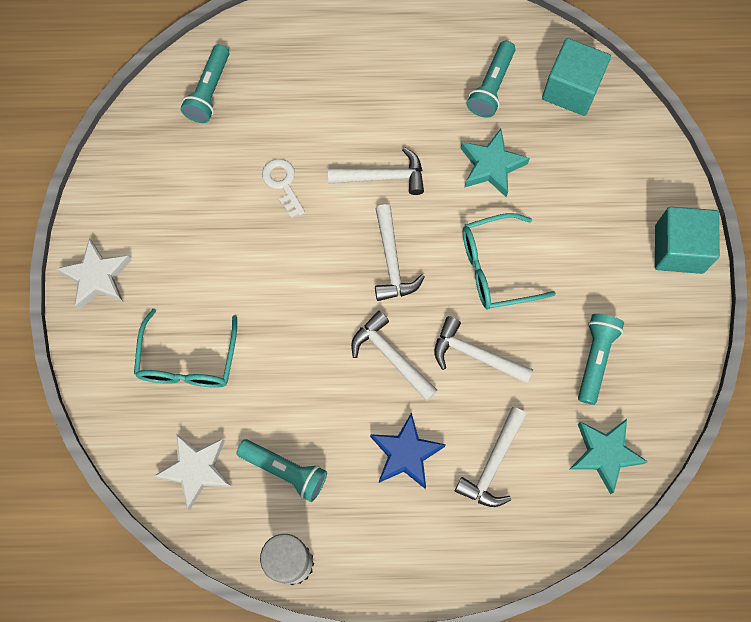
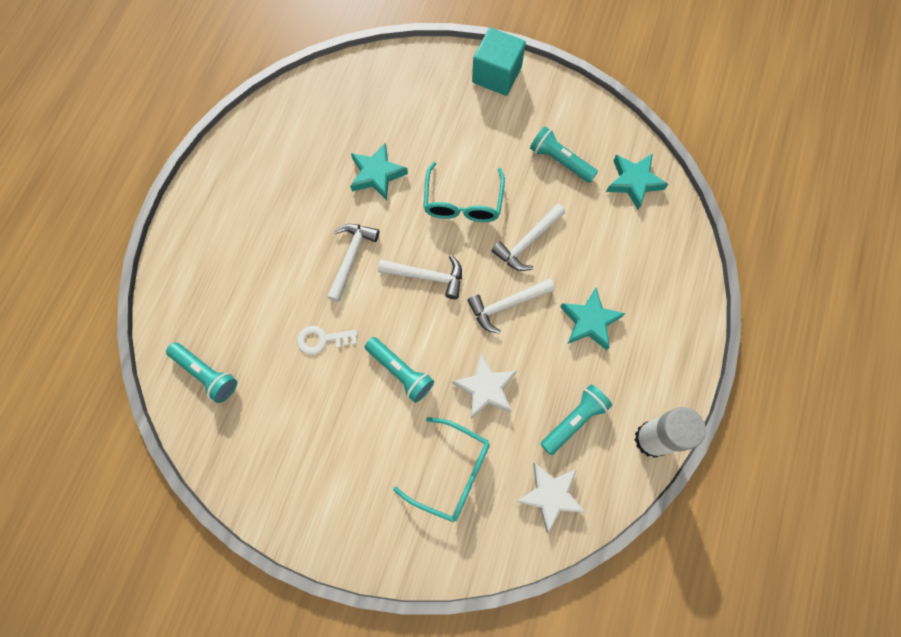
camera: 70 degrees left, 0 degrees up
(97, 277) = (342, 532): white star -> white star (485, 388)
(405, 453) = (589, 321): blue star -> turquoise star
(491, 86) = (309, 150): turquoise flashlight -> turquoise flashlight (400, 372)
(493, 464) = (618, 261): white hammer -> none
(571, 89) = (338, 95): turquoise cube -> none

